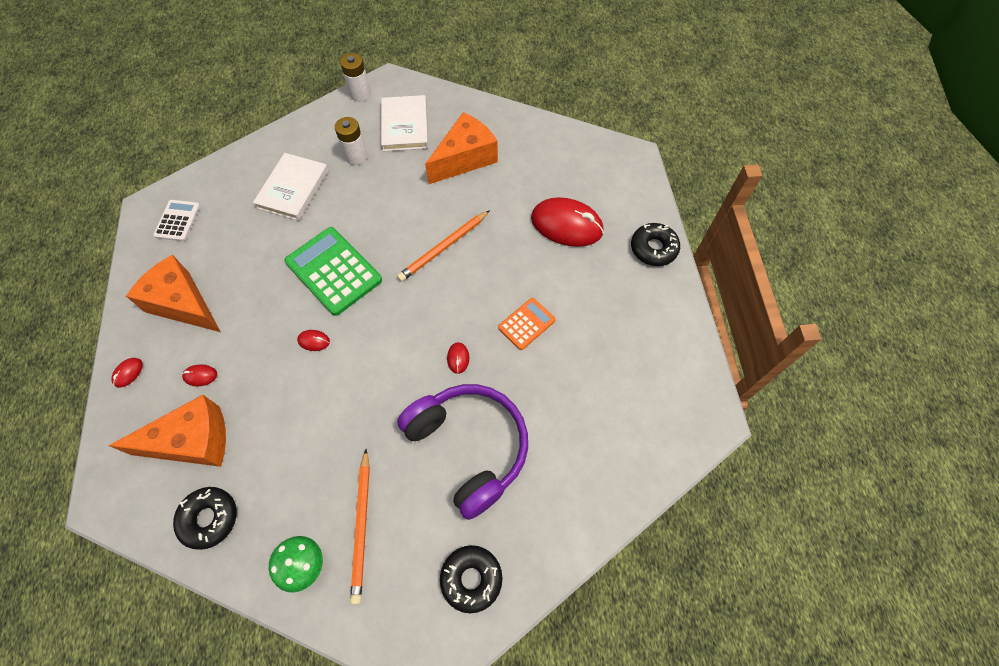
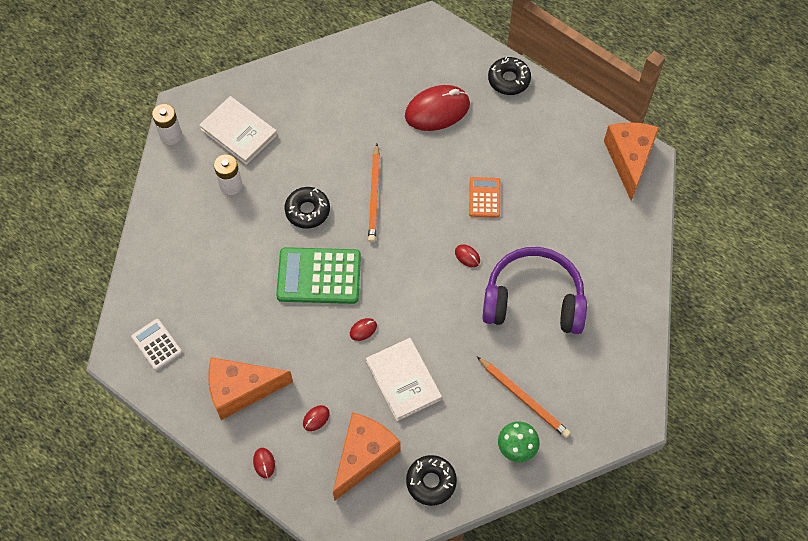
camera: 45 degrees left, 0 degrees up
(293, 189) = (214, 248): white book -> white book (403, 380)
(465, 159) = (313, 120): orange cheese -> orange cheese (629, 160)
(471, 579) = (613, 364): black donut -> black donut (307, 211)

